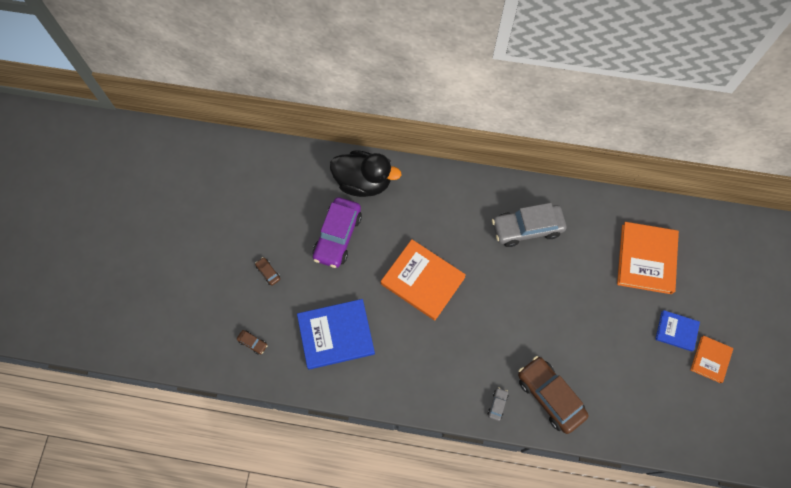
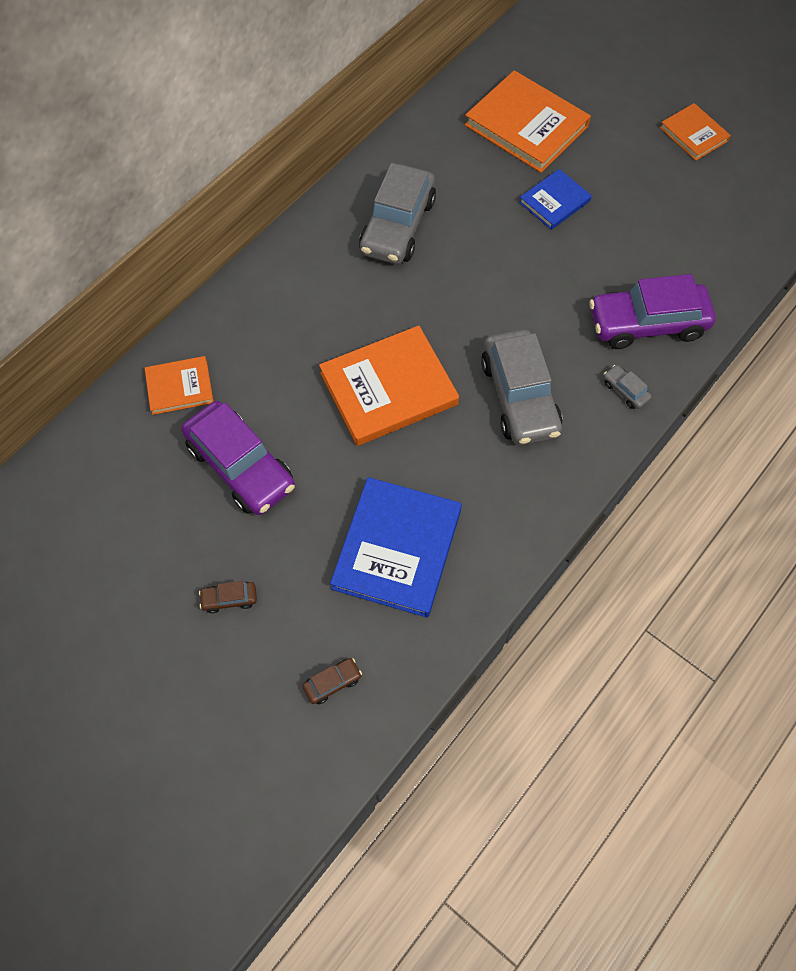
camera: 60 degrees left, 5 degrees down
(363, 182) = (179, 387): black duck -> orange book
(458, 349) = (519, 397): none -> grey car
(550, 396) = (647, 324): brown car -> purple car
(676, 331) = (638, 147): blue book -> blue book (554, 202)

